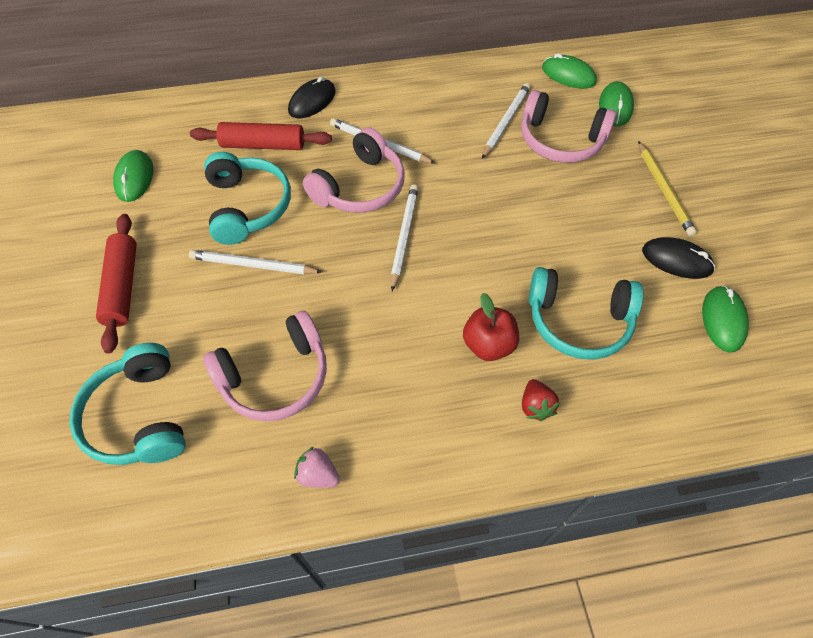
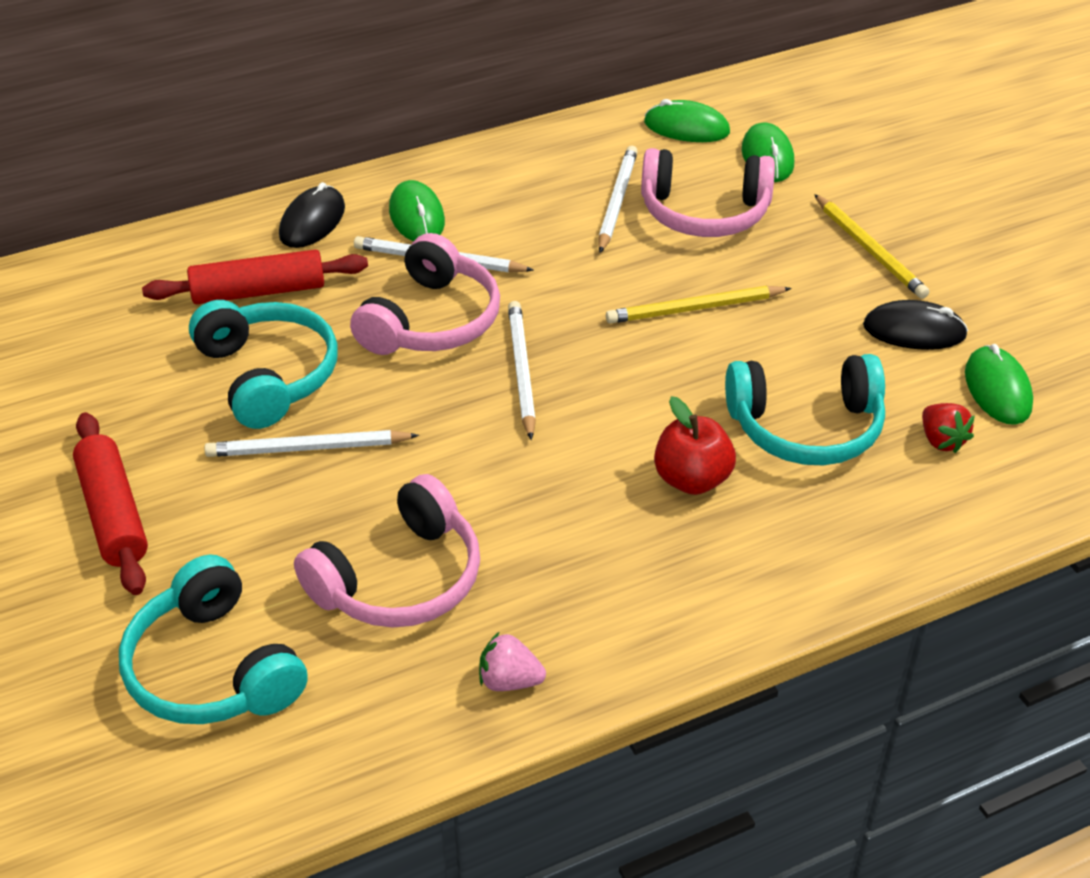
camera: 15 degrees left, 15 degrees down
(134, 178) = (69, 370): green mouse -> green mouse (417, 216)
(531, 212) = (695, 309): none -> yellow pencil
(535, 406) = (783, 538): red strawberry -> red strawberry (941, 440)

